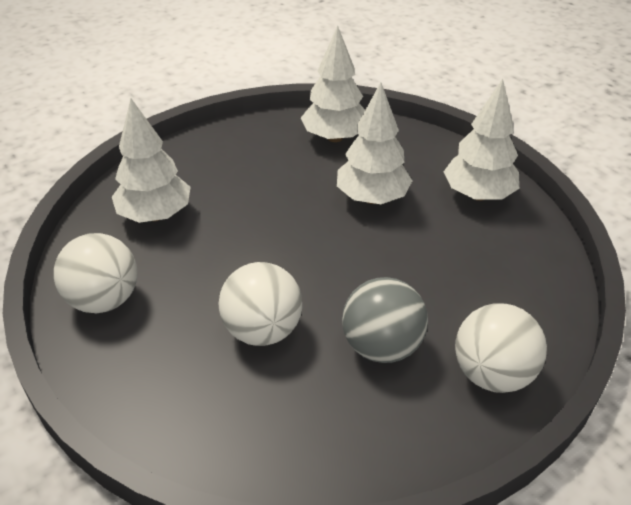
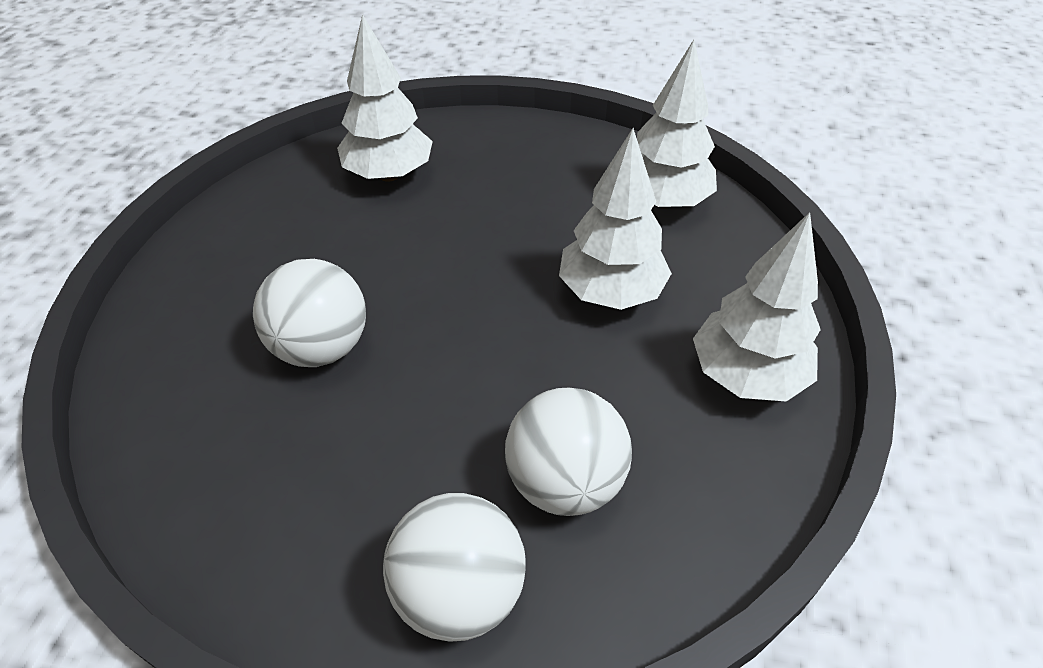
camera: 45 degrees right, 5 degrees up
(104, 299) = (252, 223): white ball -> white ball (565, 482)
(381, 346) = (396, 455): grey ball -> none

